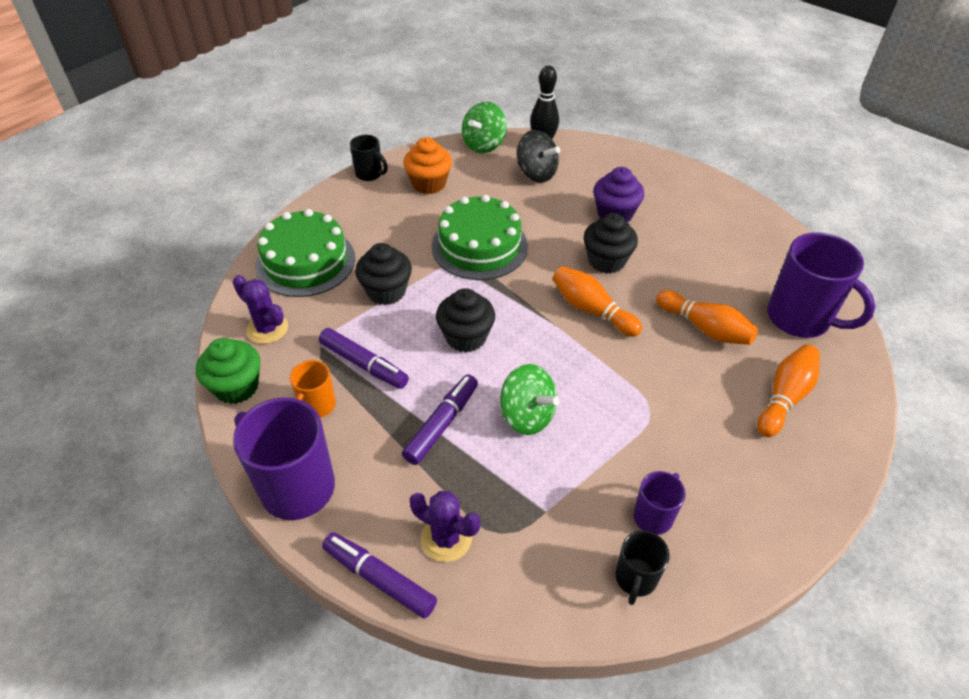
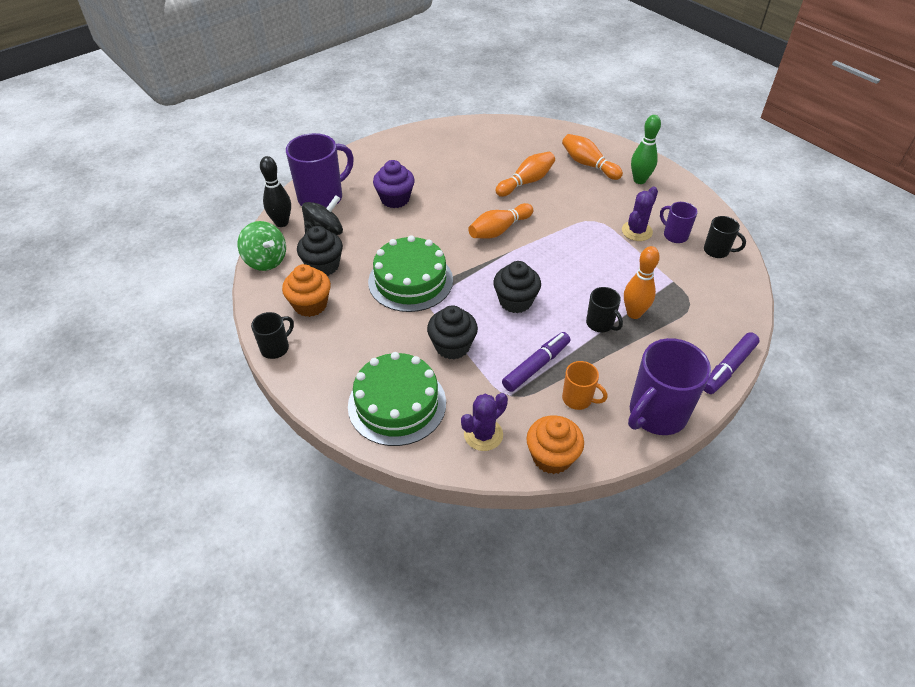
camera: 80 degrees left, 0 degrees up
(236, 387) = (552, 457): green cupcake -> orange cupcake
(442, 424) = (600, 324): purple marker -> black mug
(446, 538) = (696, 331): purple cactus -> purple cactus (636, 231)
(468, 461) = (634, 313): none -> orange bowling pin
(527, 416) = (595, 278): green spinning top -> none
(606, 261) = (448, 213): black cupcake -> black cupcake (323, 266)
(778, 467) = (639, 180): none -> green bowling pin
(800, 319) = (524, 142): purple mug -> purple mug (322, 198)

